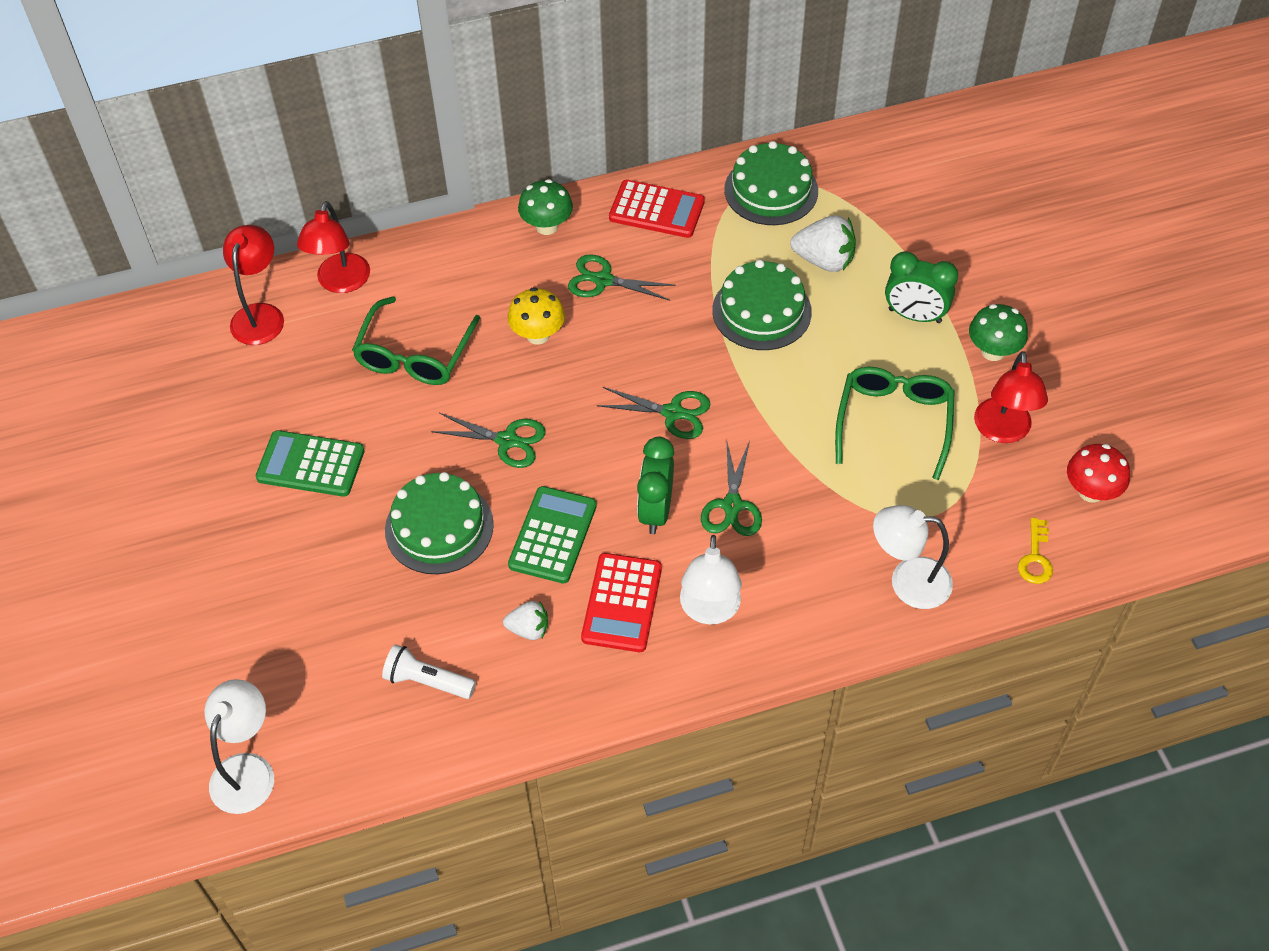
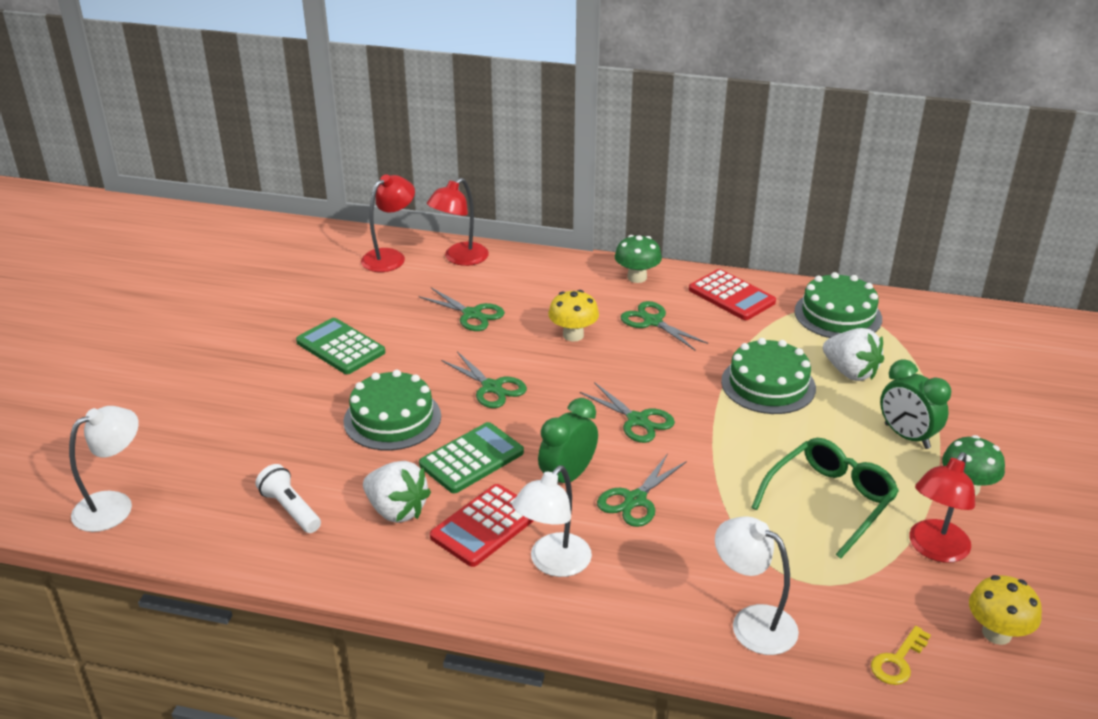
camera: 30 degrees right, 20 degrees down
(414, 355) = (472, 314): green glasses -> green scissors
(529, 629) = (396, 510): white strawberry -> white strawberry, size x1.66
(1091, 491) = (996, 633): red mushroom -> yellow mushroom

